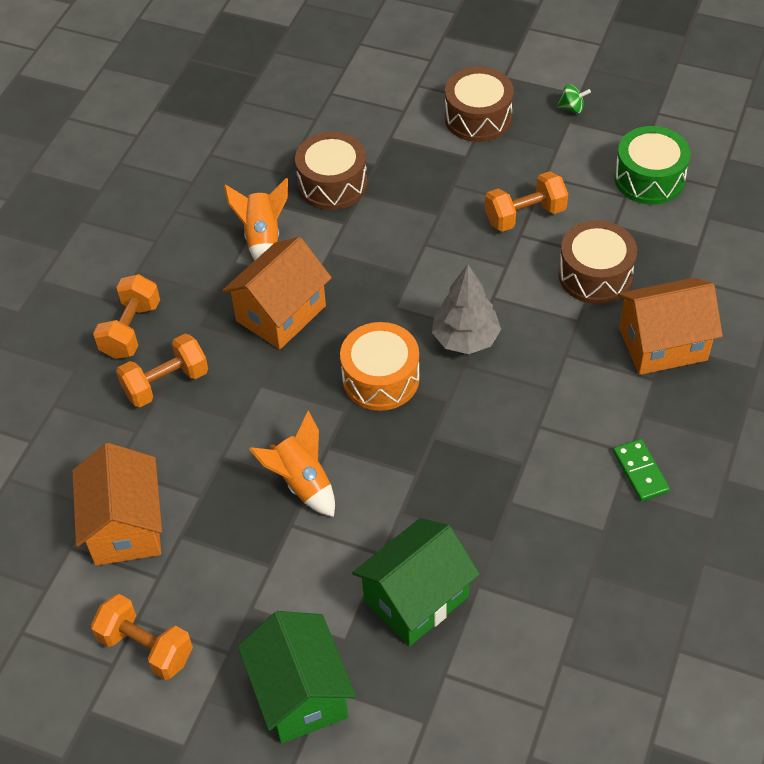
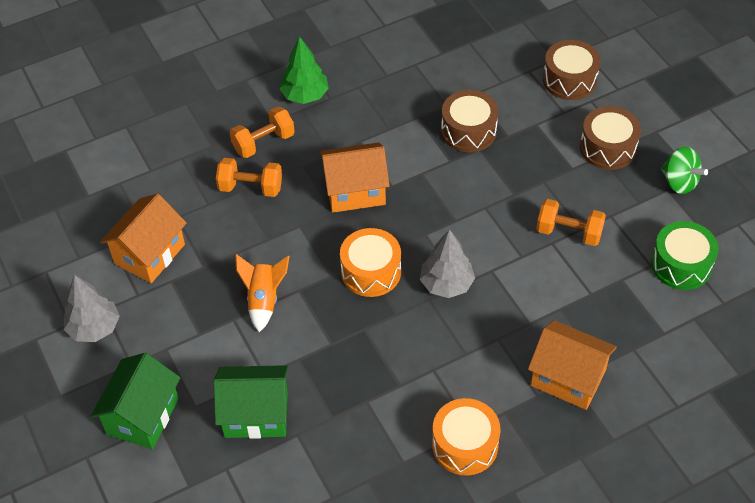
camera: 40 degrees right, 0 degrees up
(125, 255) = (305, 95): none -> green tree
(146, 647) = (94, 328): orange dumbbell -> grey tree
(262, 238) = (392, 137): orange rocket -> none
(572, 108) = (679, 182): green spinning top -> green spinning top, size x1.77
(595, 275) = (572, 302): brown drum -> brown drum (569, 80)
(640, 471) = (465, 445): green domino -> orange drum

